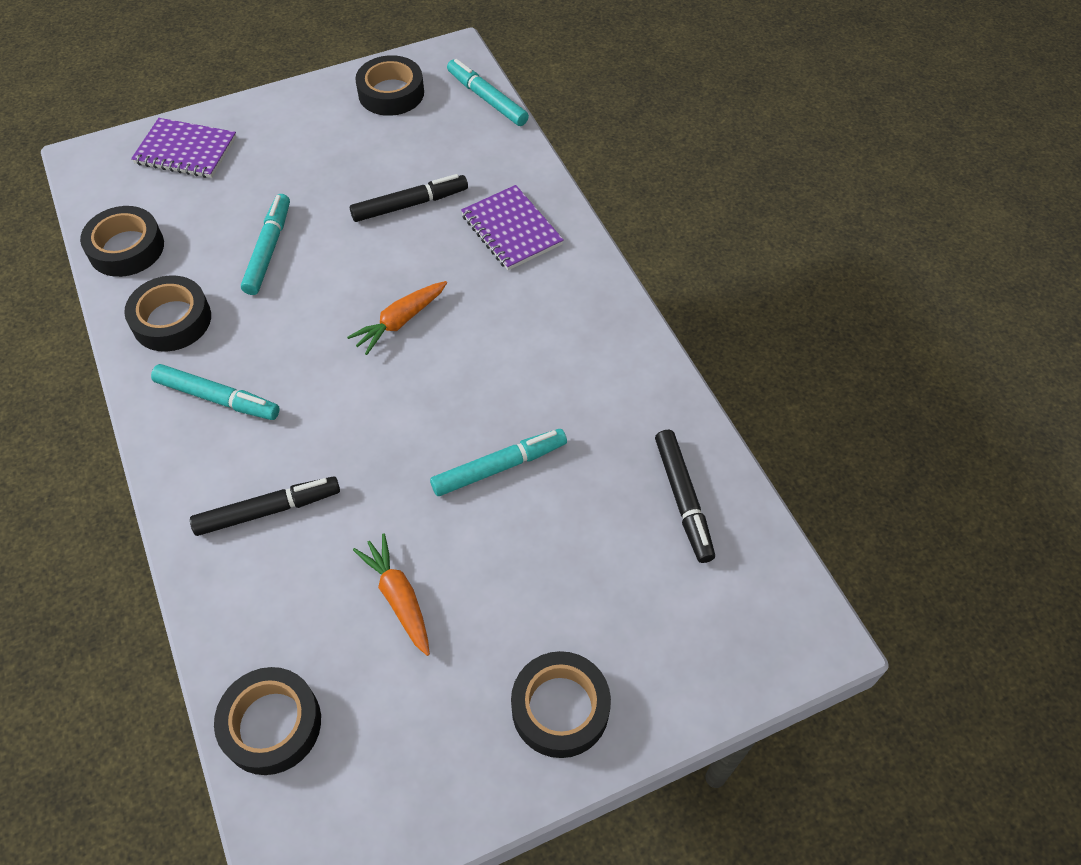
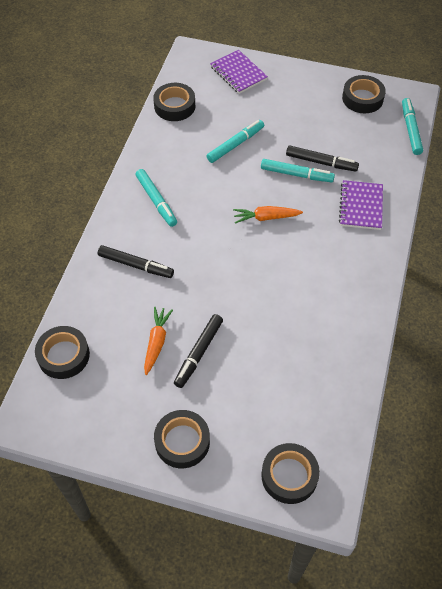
camera: 40 degrees right, 0 degrees up
(172, 320) = (166, 152): black tape -> black tape (289, 476)
(499, 467) = (251, 317): turquoise marker -> turquoise marker (296, 174)
(683, 499) = (325, 394): black marker -> black marker (199, 353)

